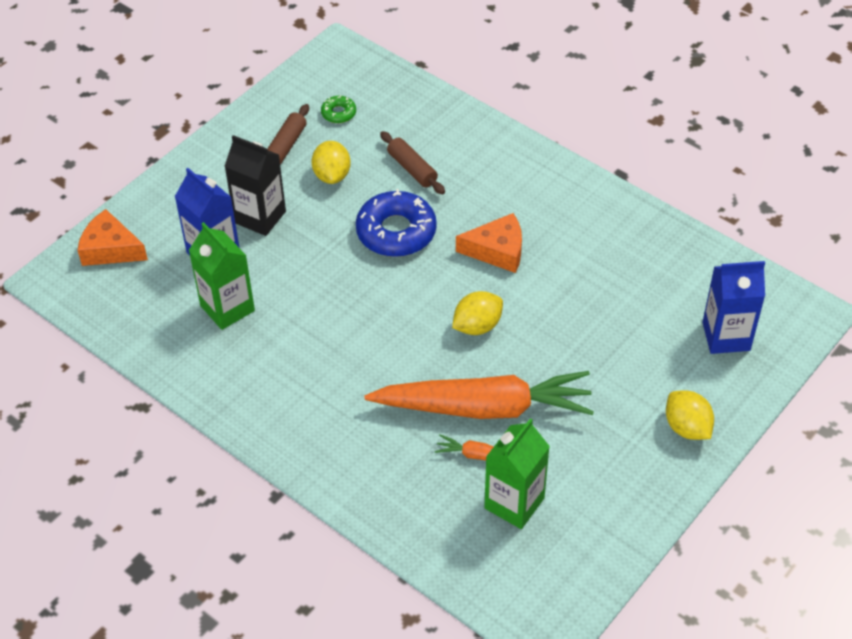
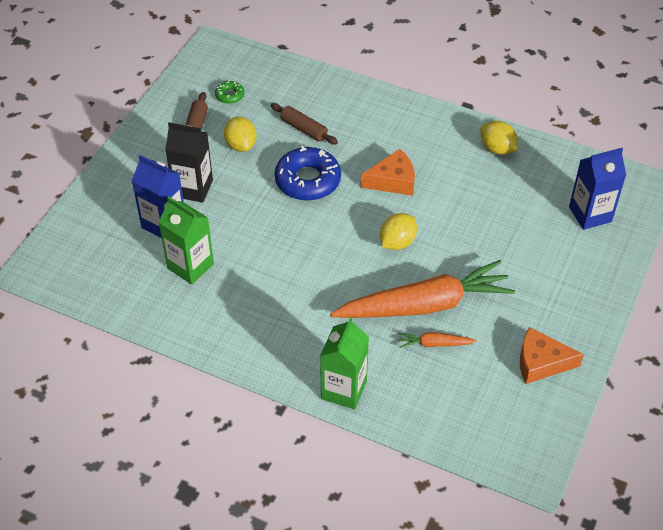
camera: 15 degrees left, 0 degrees up
(110, 249) = (76, 236): orange cheese -> orange cheese (541, 362)
(514, 503) = (473, 375): green carton -> green carton (344, 390)
(687, 427) = (585, 289): yellow lemon -> yellow lemon (497, 149)

